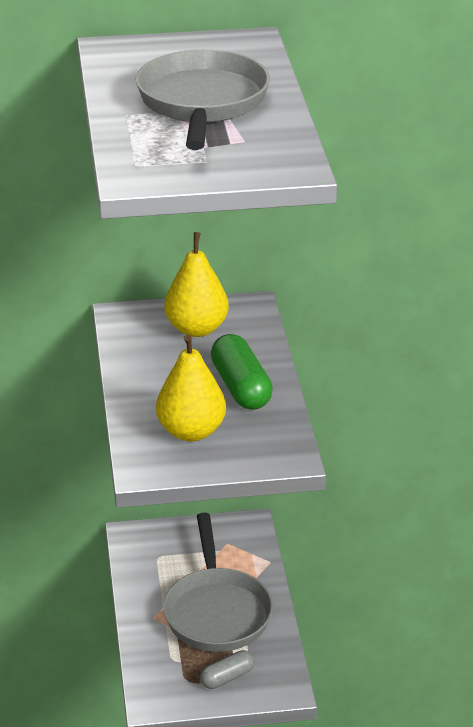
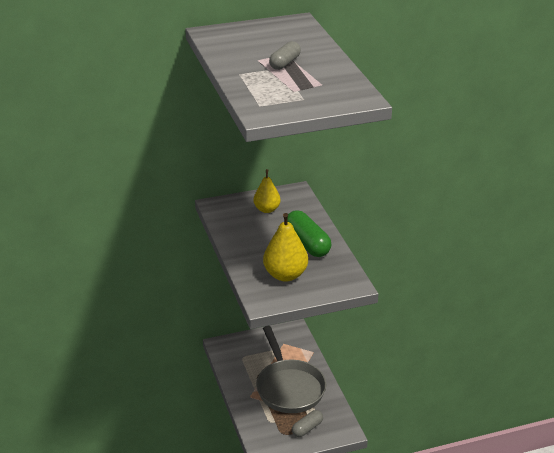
camera: 10 degrees left, 0 degrees up
(196, 329) = (267, 209): yellow pear -> yellow pear, size x0.66
(202, 103) = (285, 63): grey pan -> grey capsule

